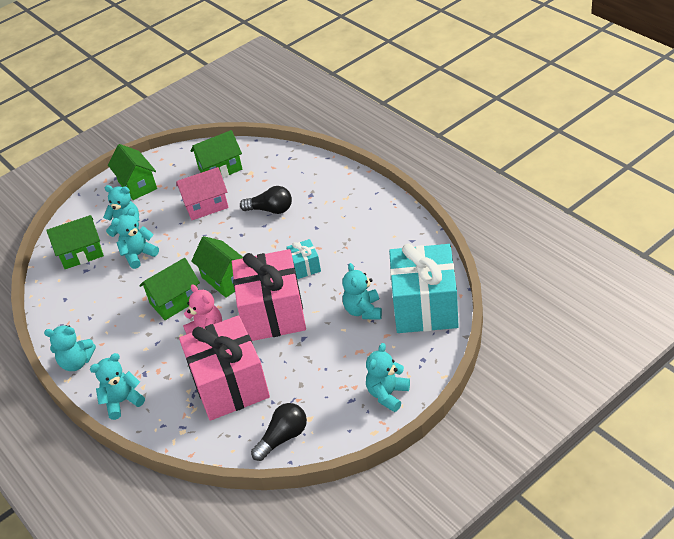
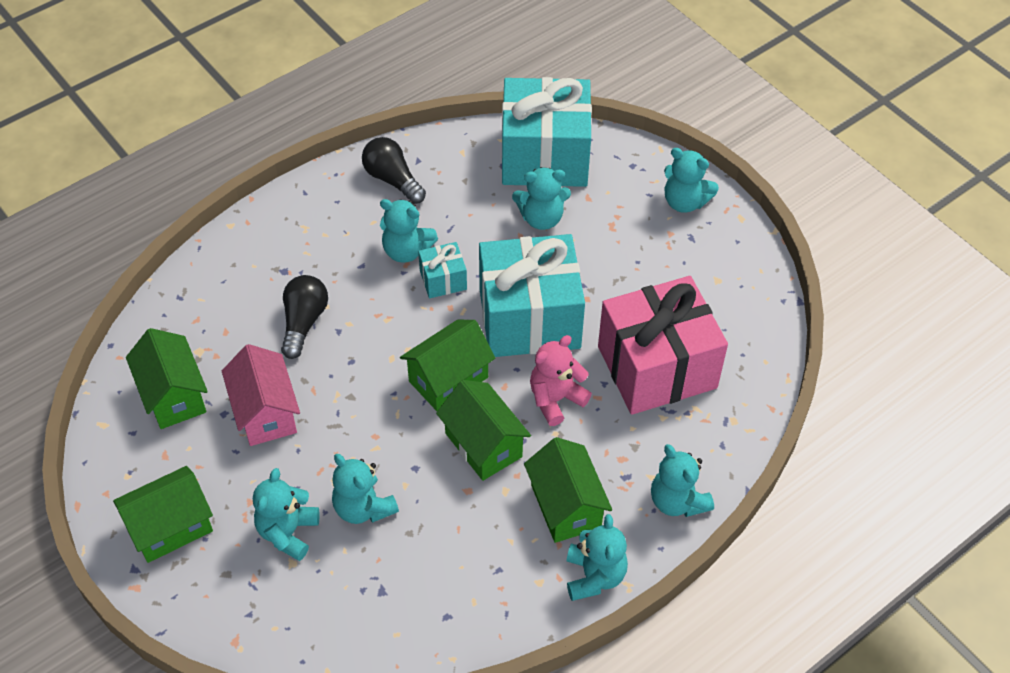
camera: 95 degrees left, 10 degrees up
(81, 254) = (337, 603): green house -> green house (566, 506)
(273, 313) = (529, 318): pink gift -> turquoise gift
(283, 438) = (747, 307): black light bulb -> black light bulb (392, 179)
(329, 246) = (406, 250): none -> turquoise teddy bear

